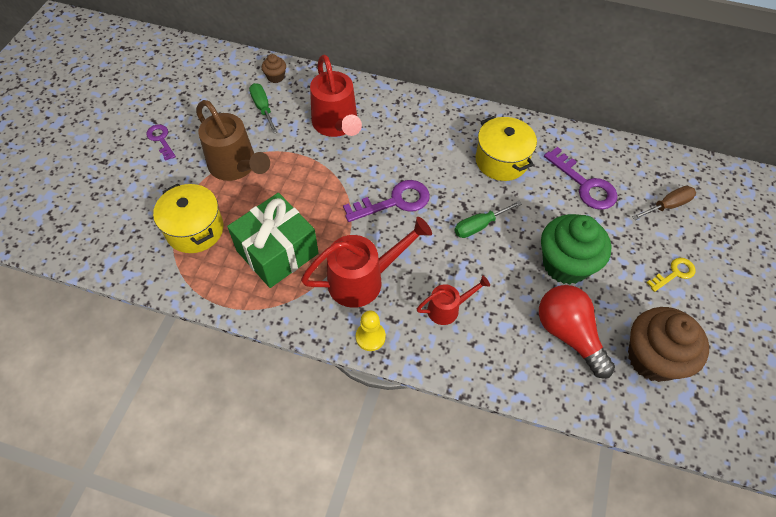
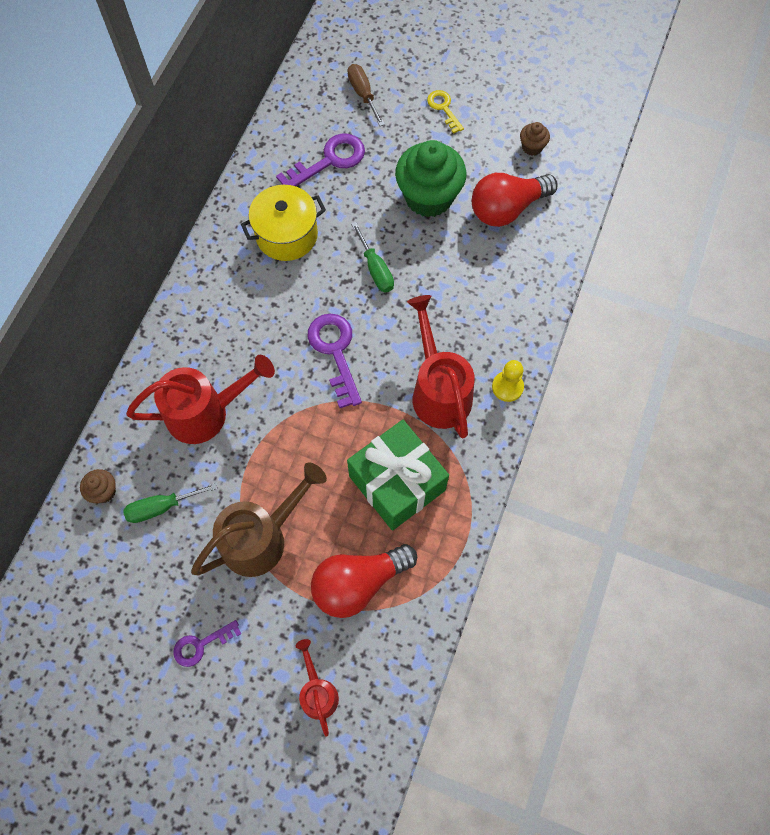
camera: 85 degrees left, 10 degrees up
(195, 230) = (358, 583): yellow pot -> red light bulb
(448, 309) = (476, 311): red watering can -> red watering can (317, 692)
(652, 358) = (532, 147): brown cupcake -> brown cupcake, size x0.44

